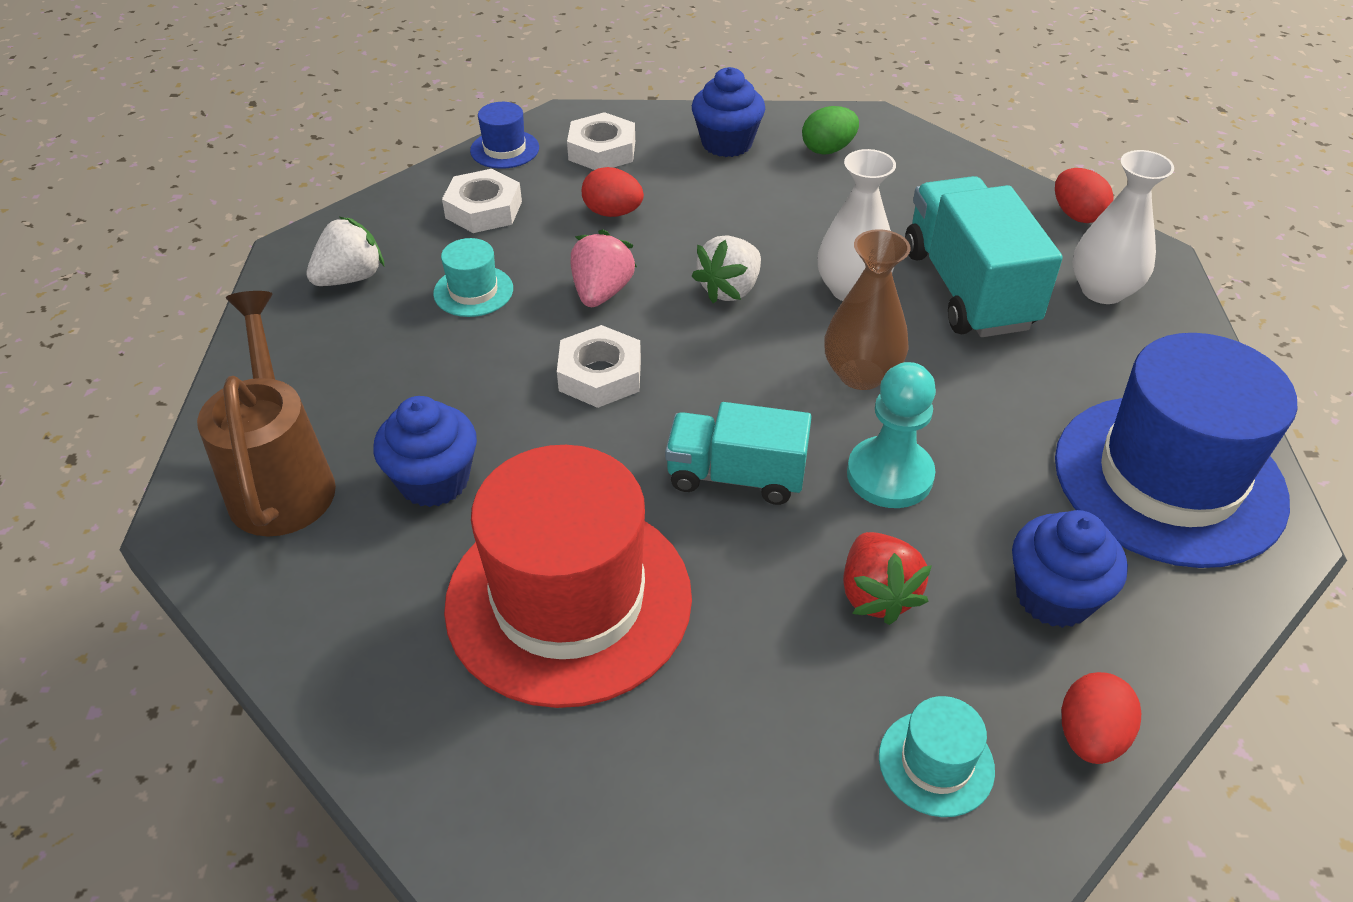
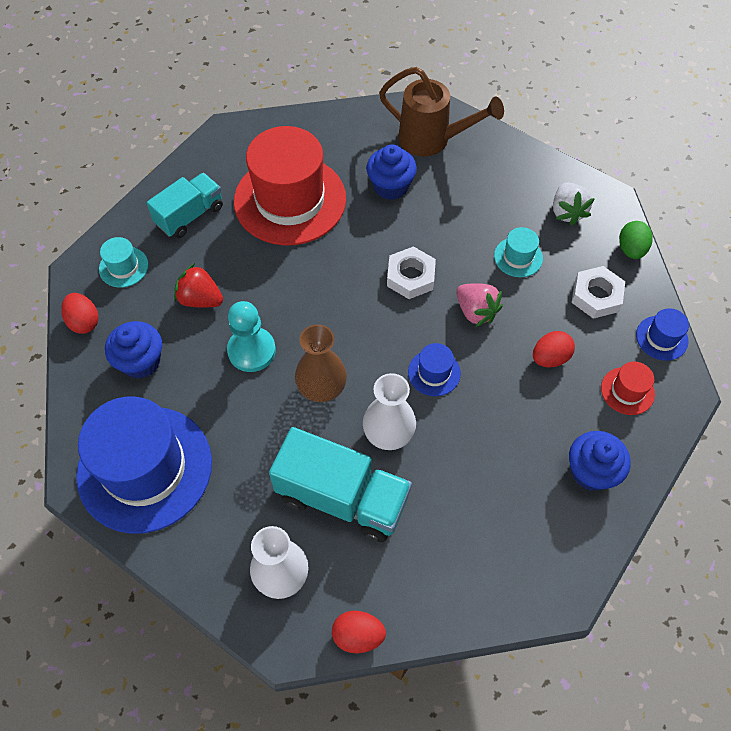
camera: 125 degrees right, 15 degrees up
(602, 150) = (627, 391): white nut -> red hat
(730, 289) = (434, 372): white strawberry -> blue hat
(736, 476) = (302, 291): turquoise truck -> turquoise truck (190, 215)
(828, 149) = (542, 532): green egg -> green egg (631, 249)

